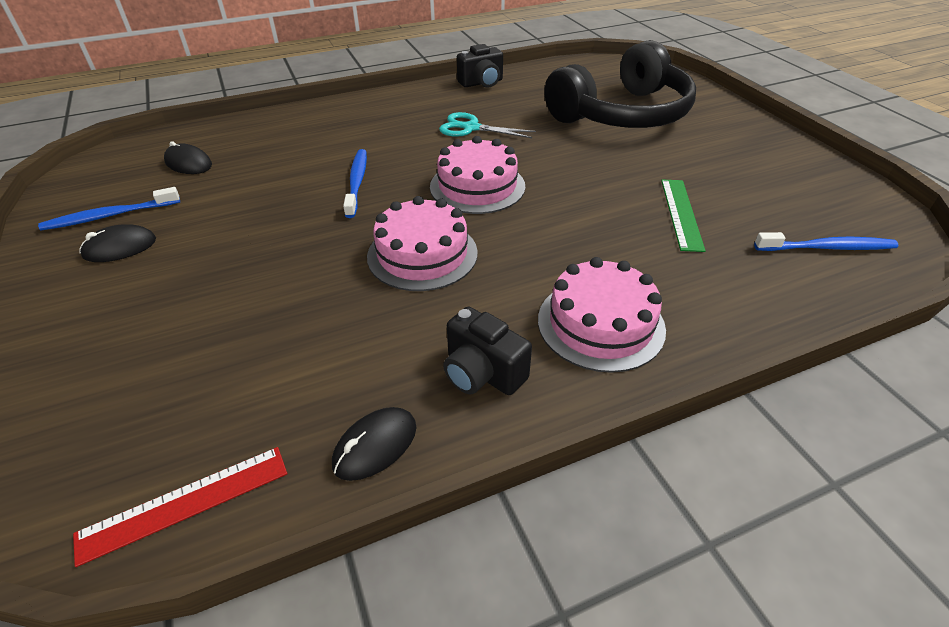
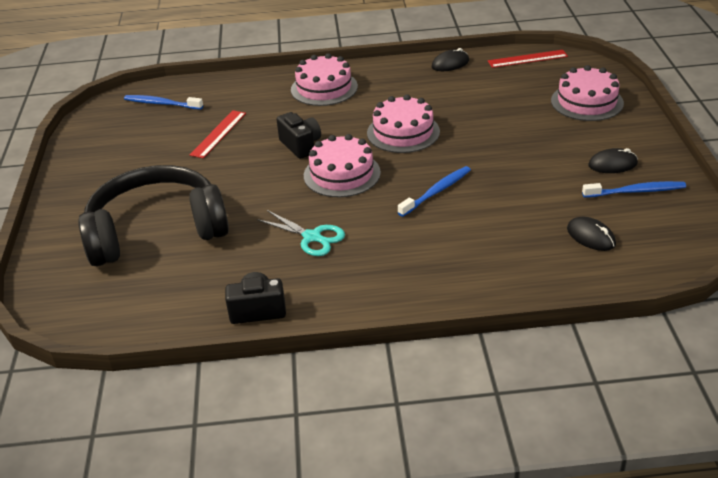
camera: 160 degrees left, 5 degrees down
(100, 369) = (587, 102): none -> pink cake
(357, 182) = (436, 192): blue toothbrush -> blue toothbrush turned 150 degrees counterclockwise
(482, 373) = (394, 78): black camera -> black camera (301, 145)
(681, 213) = (218, 134): green ruler -> red ruler

